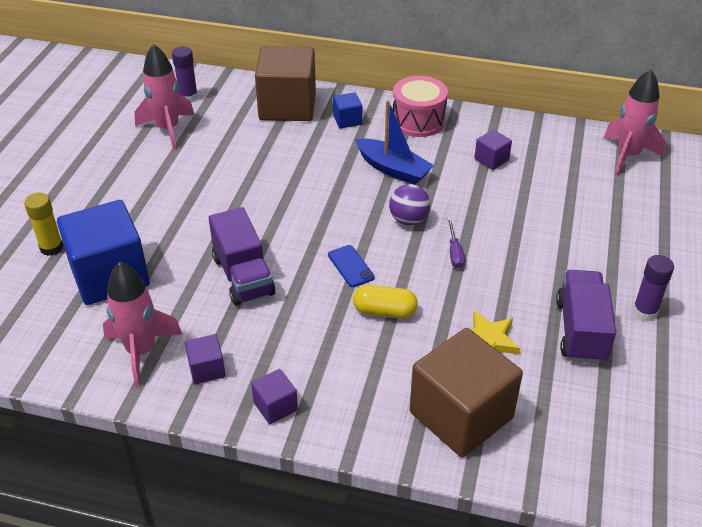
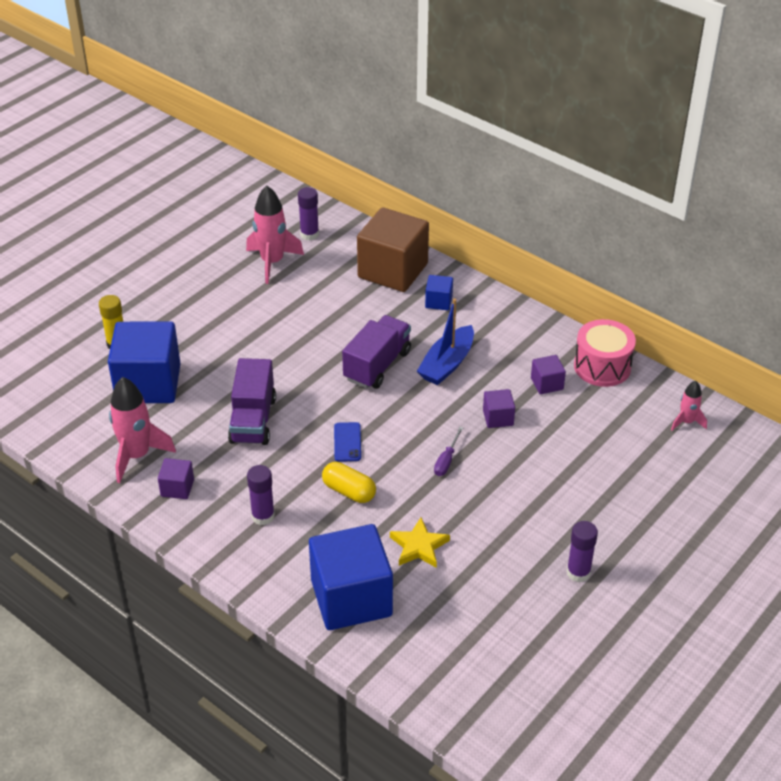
camera: 25 degrees right, 0 degrees up
(275, 406) = (211, 536): purple cube -> purple cube (498, 418)
(316, 366) = (263, 516): none -> purple glue stick
(393, 169) = (447, 364): blue boat -> blue boat turned 60 degrees clockwise
(408, 220) = (427, 417): purple ball -> none
(418, 121) = (505, 322): pink drum -> pink drum (602, 366)
(461, 415) = (351, 598): brown cube -> blue cube
(581, 331) = (506, 568): purple truck -> purple truck (377, 365)
(627, 155) = (686, 422): pink rocket -> pink rocket, size x0.54

